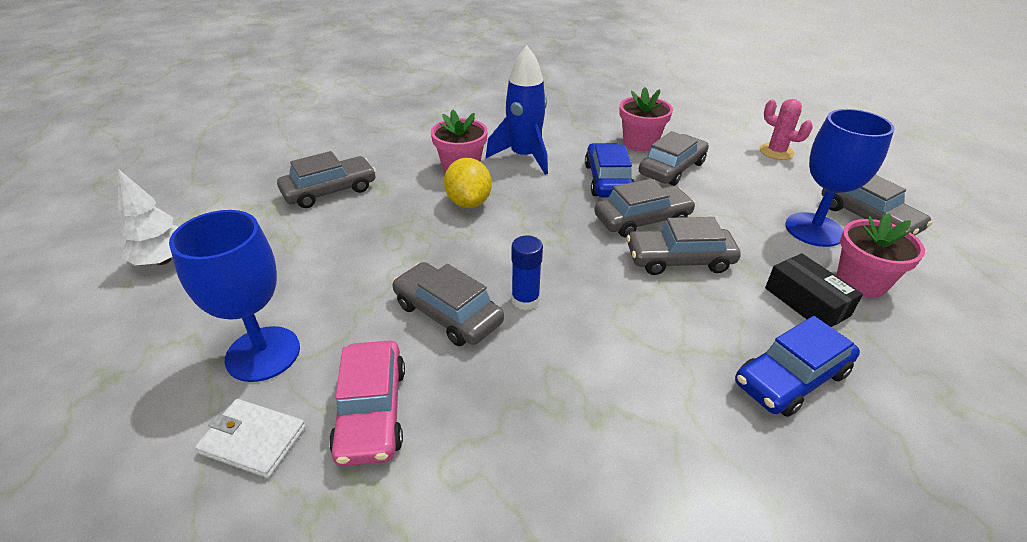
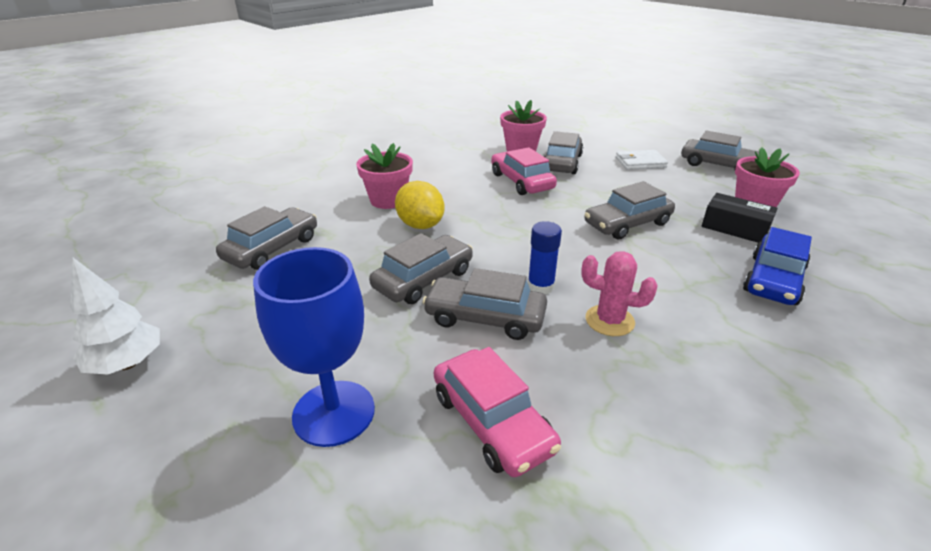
camera: 25 degrees left, 5 degrees down
(253, 440) = (397, 495): white wallet -> white wallet (640, 162)
(524, 157) = (436, 179): blue rocket -> none
(608, 180) = (521, 181): blue car -> pink car
(642, 220) = (574, 203): grey car -> grey car (423, 279)
(776, 152) = (622, 136): pink cactus -> pink cactus (609, 320)
(814, 230) = (694, 181): blue goblet -> none

